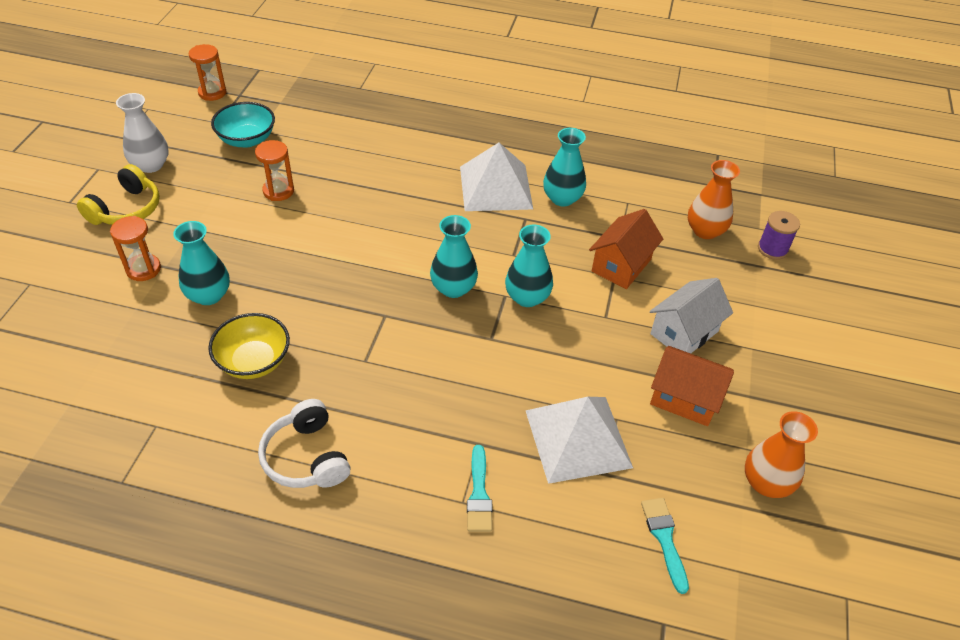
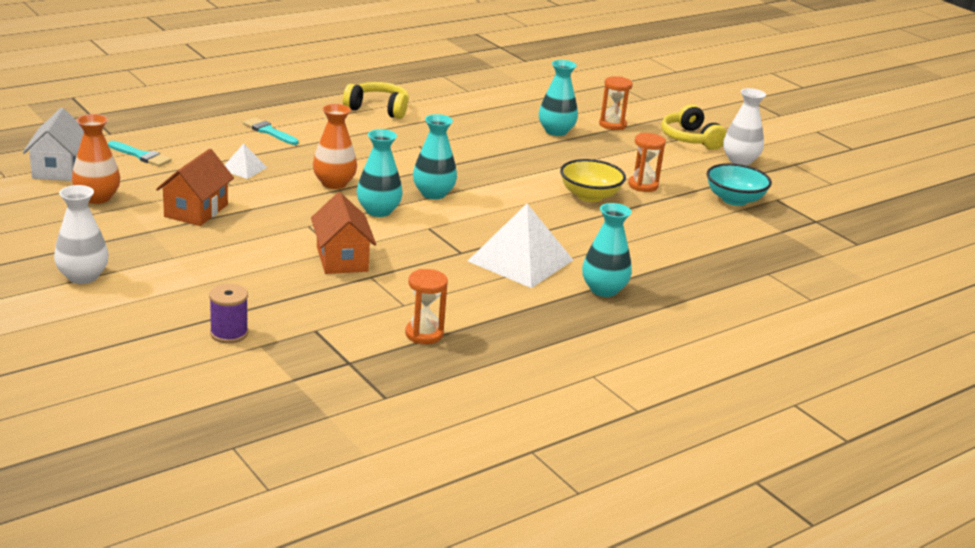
camera: 130 degrees right, 20 degrees down
(212, 93) = (832, 212): orange hourglass -> orange hourglass (424, 334)
(254, 361) = (474, 122): yellow bowl -> yellow bowl (590, 196)
(306, 457) = (378, 109): white headphones -> yellow headphones
(562, 198) = (459, 279): turquoise vase -> turquoise vase (603, 290)
(578, 438) = (243, 168): white pyramid -> white pyramid, size x0.48
(684, 332) = (239, 242): white house -> white house (58, 169)
(684, 398) = (196, 211): orange house -> orange house turned 45 degrees counterclockwise
(705, 231) = (307, 317): orange vase -> orange vase (334, 183)
(846, 370) = (83, 276): none -> white vase

